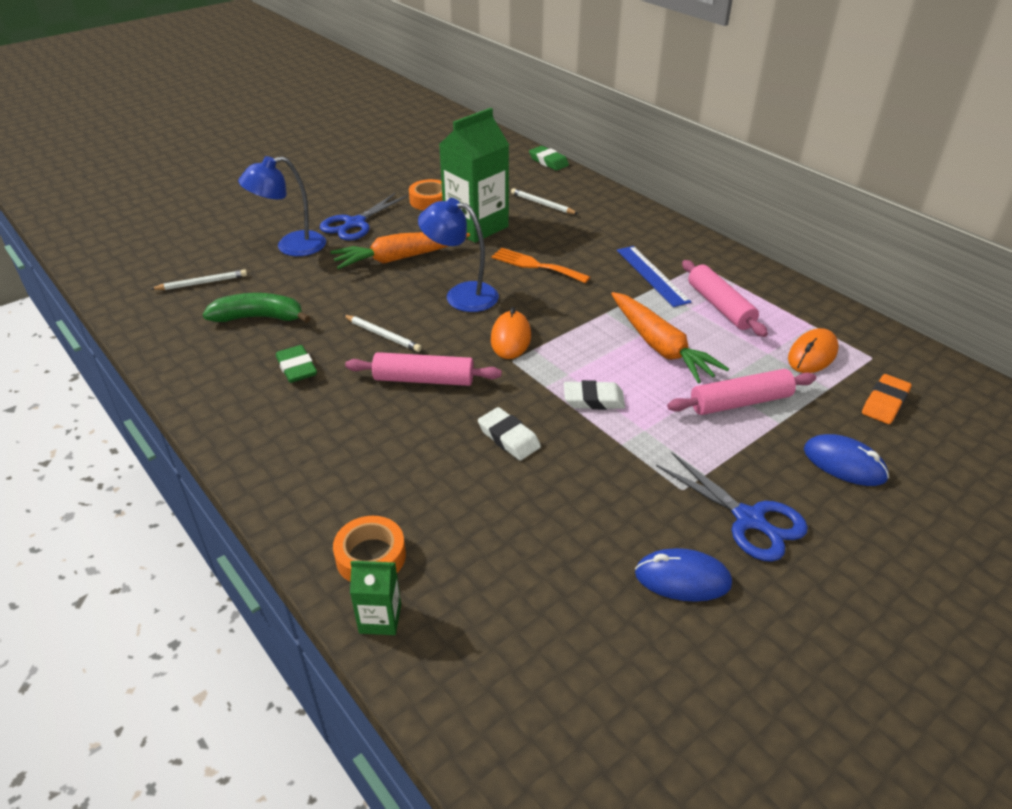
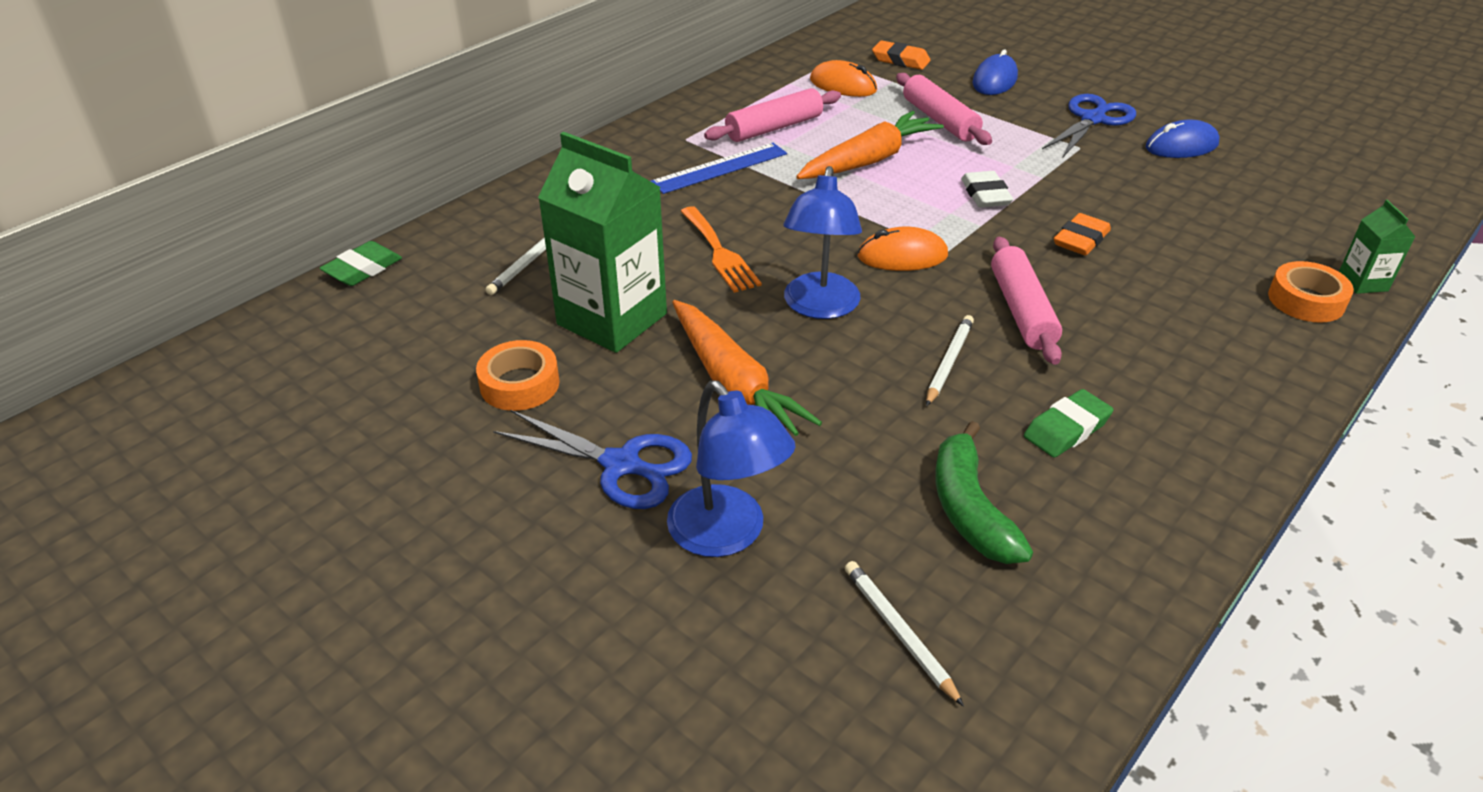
camera: 100 degrees left, 0 degrees up
(509, 438) = (1080, 240): white eraser -> orange eraser
(535, 265) = (719, 253): orange fork -> orange fork turned 45 degrees counterclockwise
(682, 579) = (1181, 146): blue mouse -> blue mouse turned 75 degrees clockwise

